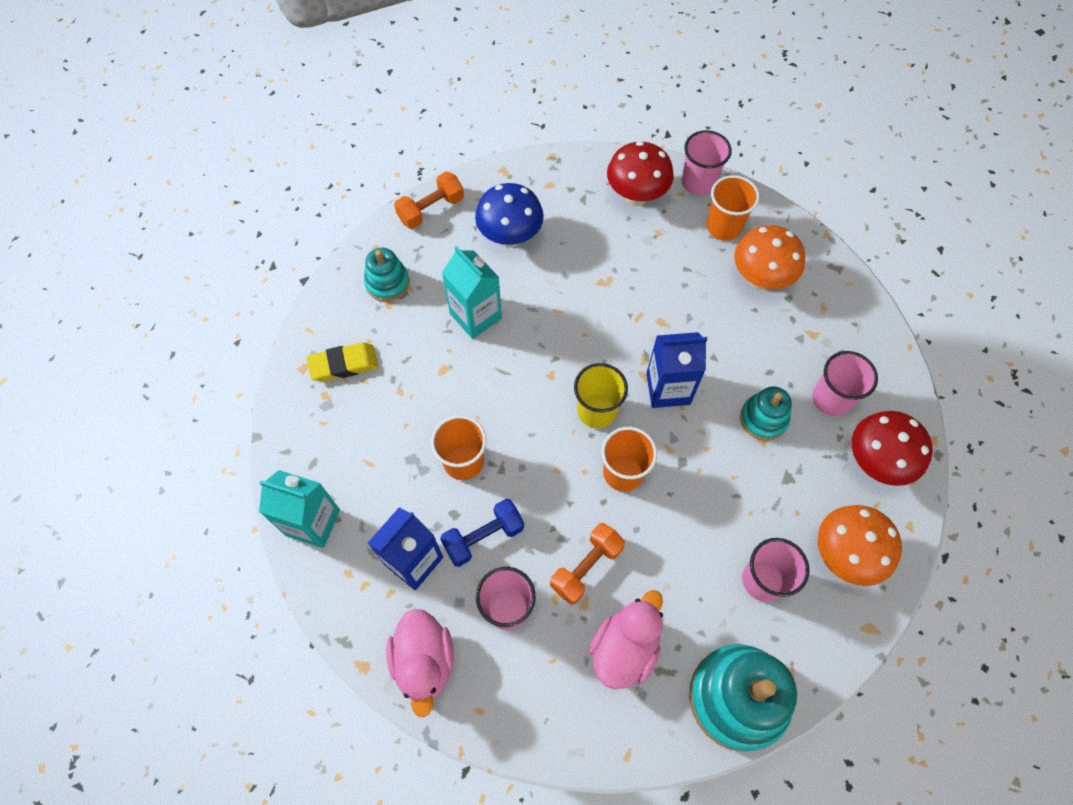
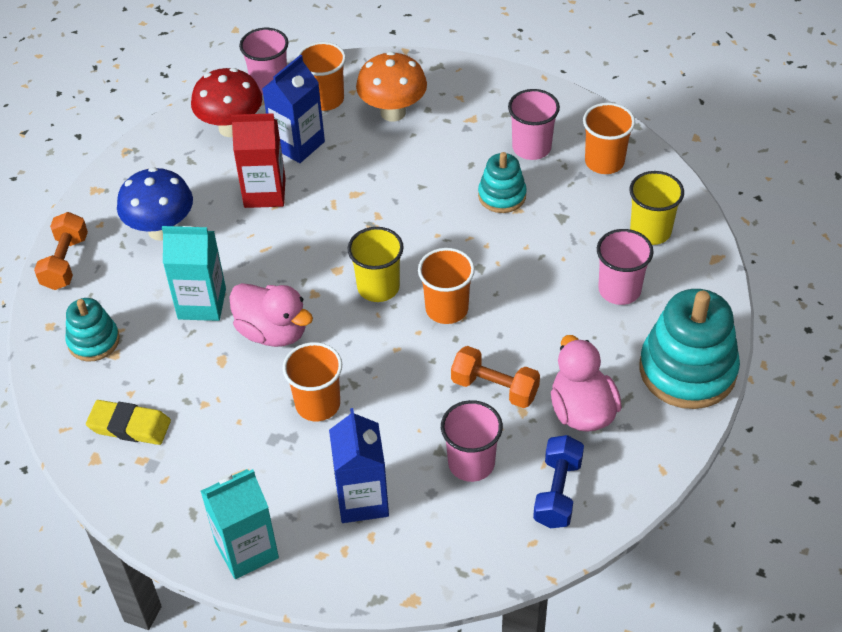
camera: 45 degrees left, 15 degrees down
(344, 364) = (129, 426): yellow eraser -> yellow eraser turned 75 degrees clockwise
(424, 662) = (454, 552): pink duck -> pink duck (273, 332)
(483, 537) = (396, 437): blue dumbbell -> blue dumbbell (557, 492)
(586, 567) = (494, 388): orange dumbbell -> orange dumbbell turned 60 degrees counterclockwise
(603, 267) = (264, 193): none -> red carton
(668, 388) = (413, 231): blue carton -> blue carton (298, 144)
(844, 555) = (650, 231): orange mushroom -> yellow cup
(875, 462) = (604, 162): red mushroom -> orange cup

